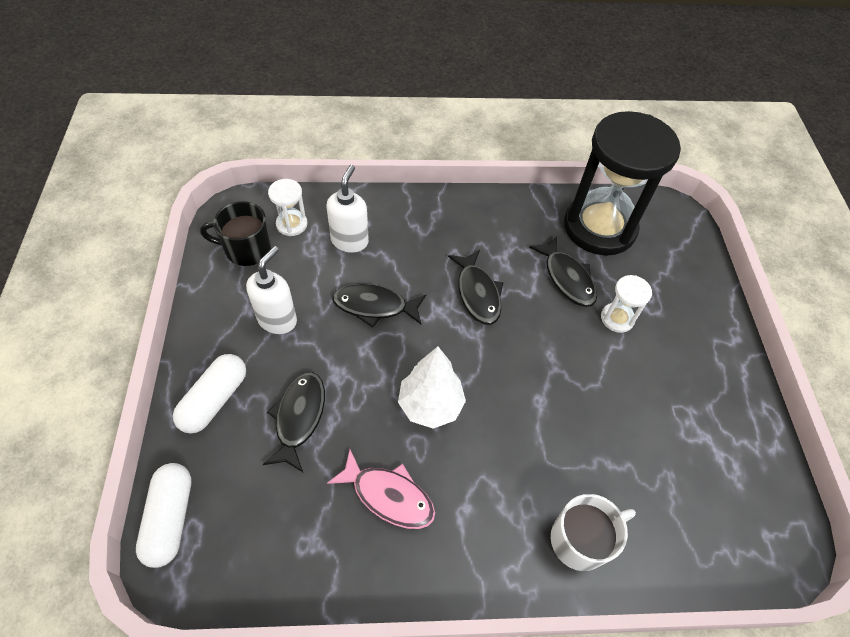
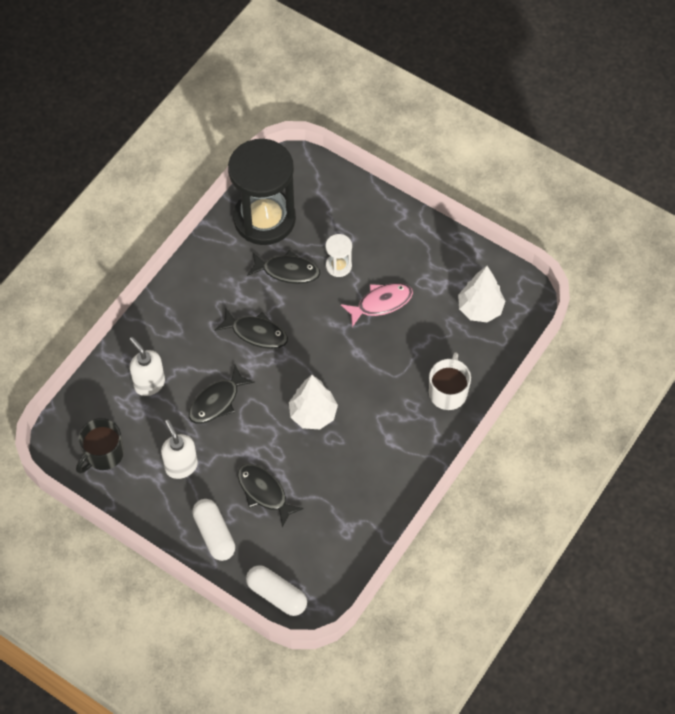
camera: 50 degrees left, 5 degrees up
(291, 224) = (103, 412): white hourglass -> none
(388, 495) = (351, 472): pink fish -> pink fish (381, 303)
(715, 500) = (480, 309): none -> white tree

